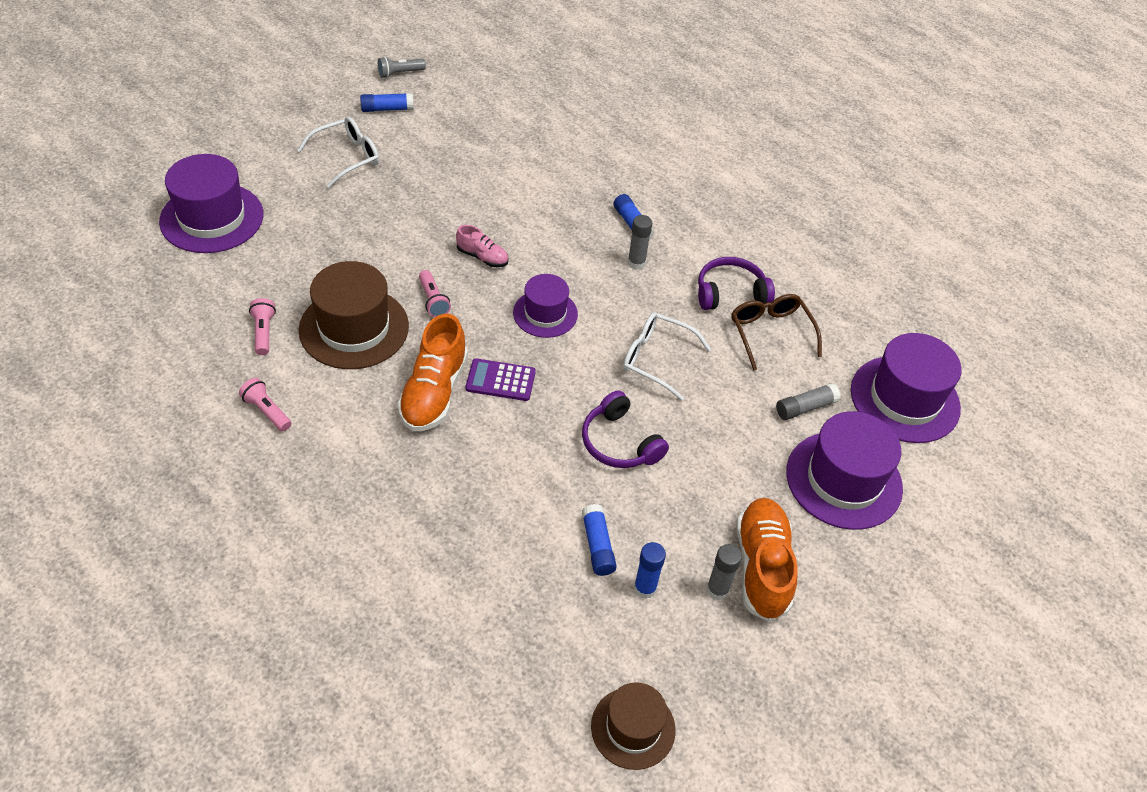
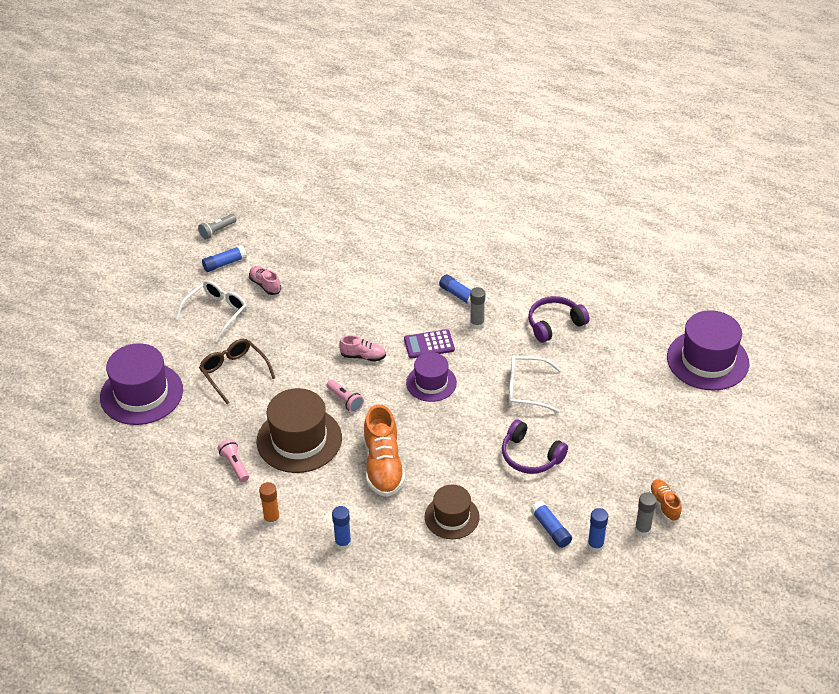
camera: 15 degrees left, 5 degrees down
(267, 411) = (272, 519): pink flashlight -> orange glue stick
(332, 470) = (343, 543): none -> blue glue stick
(418, 145) = (265, 285): none -> pink shoe
(500, 380) = (425, 441): purple calculator -> purple calculator (429, 344)
(633, 728) = (630, 632): brown hat -> brown hat (452, 517)
(762, 567) = (664, 505): orange shoe -> orange shoe, size x0.54
(770, 333) = (596, 344): brown glasses -> brown glasses (234, 372)
(805, 407) = (644, 389): grey glue stick -> none
(843, 480) = (691, 429): purple hat -> none

